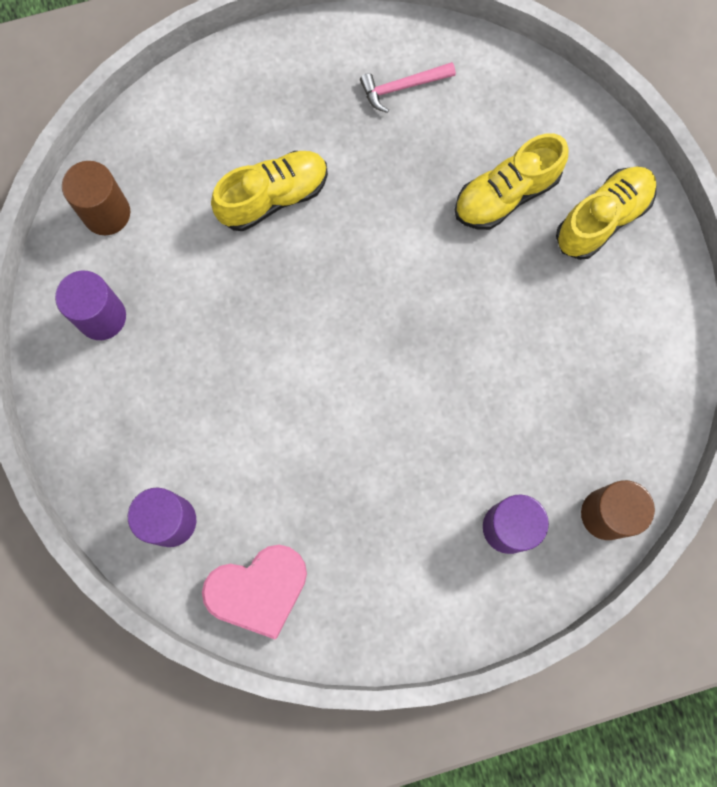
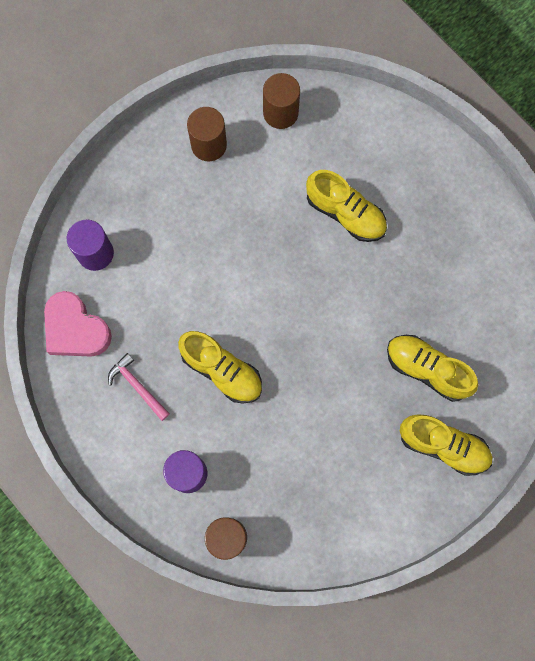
camera: 65 degrees right, 0 degrees up
(102, 317) = (209, 145): purple cylinder -> brown cylinder
(398, 429) = (222, 370): none -> yellow shoe
(402, 87) = (472, 262): pink hammer -> pink hammer (137, 386)

